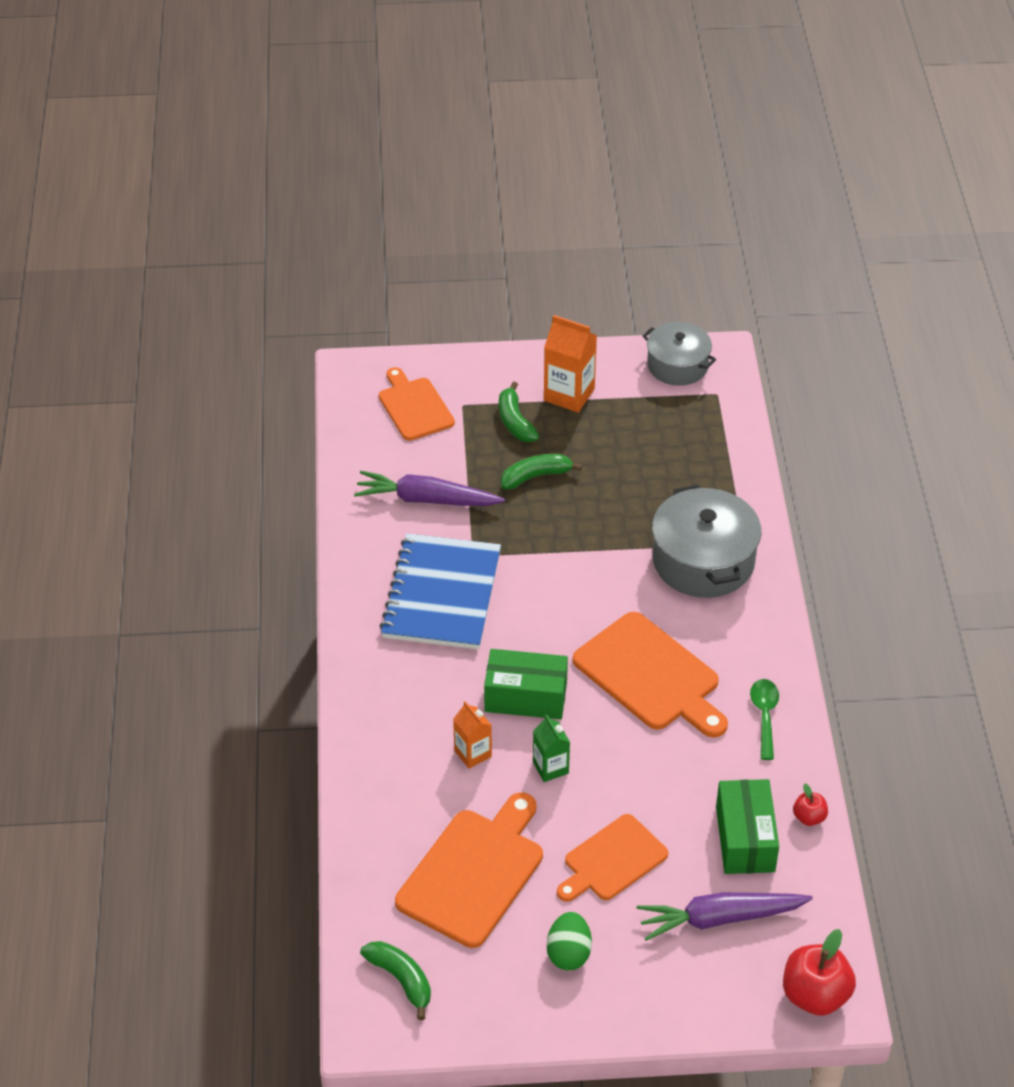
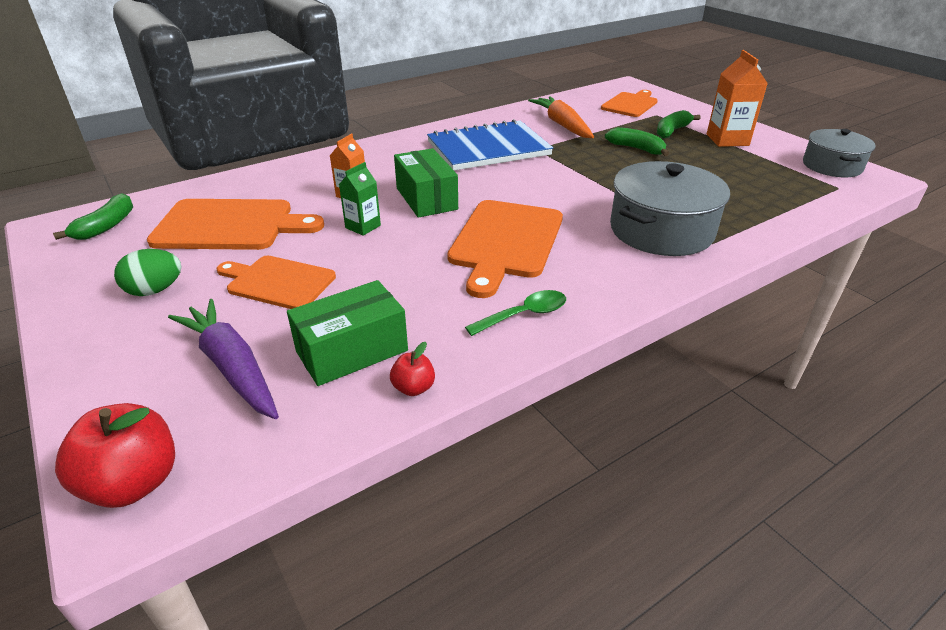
camera: 60 degrees right, 10 degrees down
(426, 499) = (562, 125): purple carrot -> orange carrot

